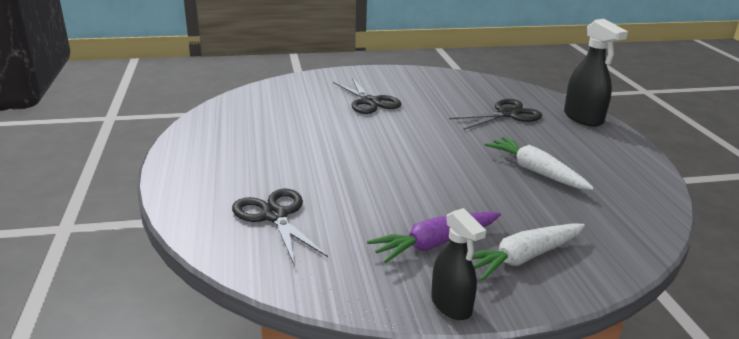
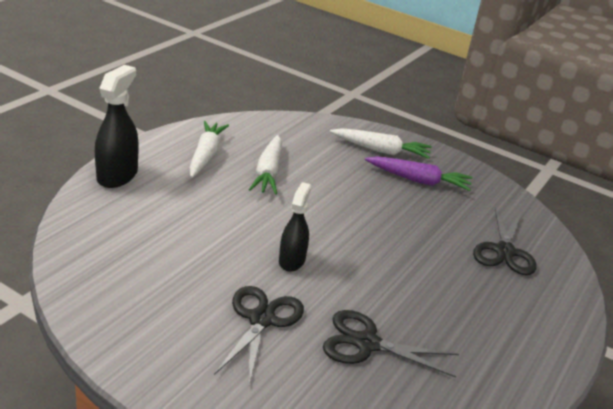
camera: 140 degrees left, 5 degrees up
(451, 305) = (452, 159): black spray bottle -> black spray bottle (292, 260)
(507, 114) = (166, 217): black scissors -> black scissors (367, 343)
(591, 157) = (205, 156): none -> white carrot

